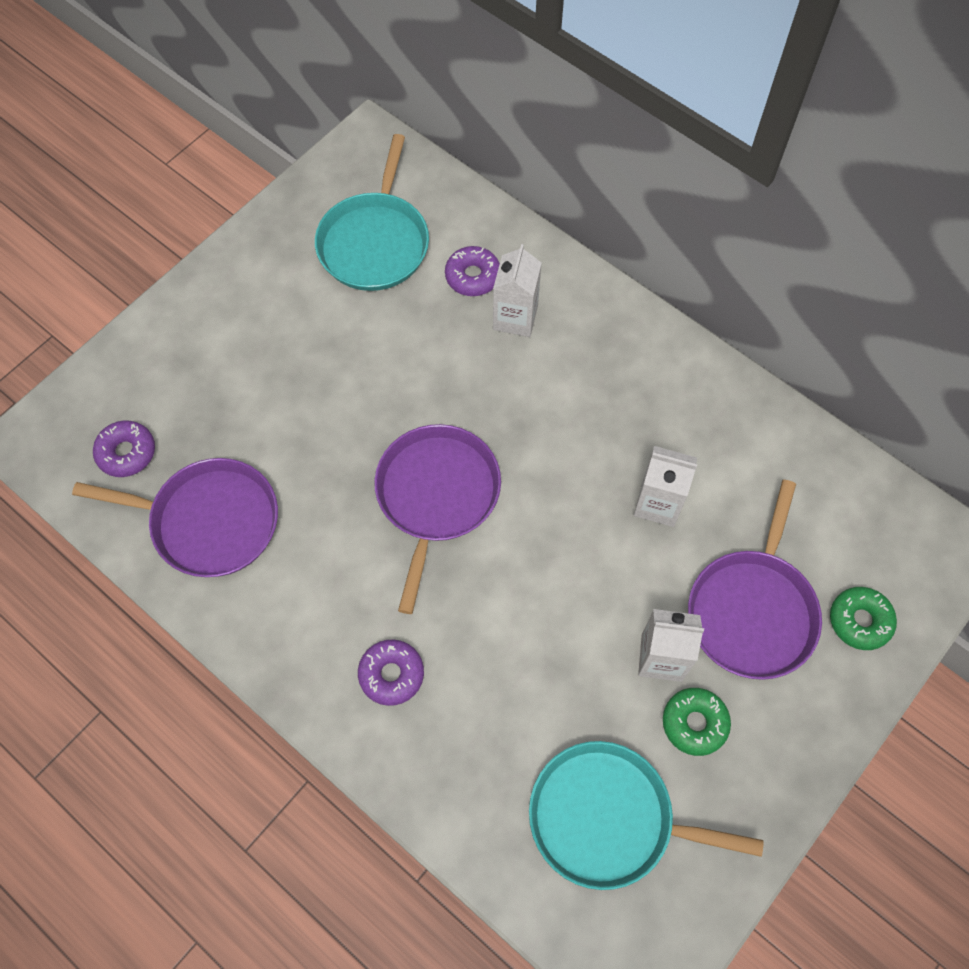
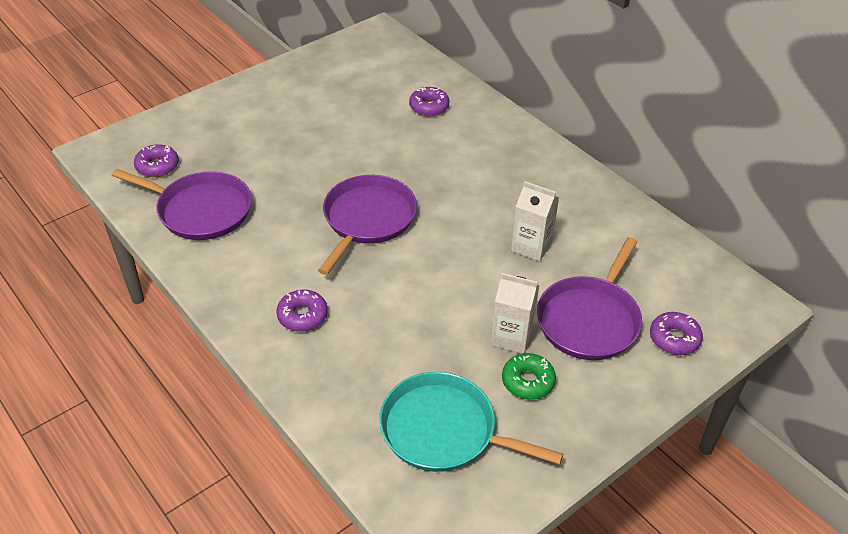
camera: 10 degrees right, 20 degrees down
(375, 242) = (366, 81): turquoise pan -> none
(515, 317) = (453, 132): white carton -> none
(859, 621) = (674, 338): green donut -> purple donut

